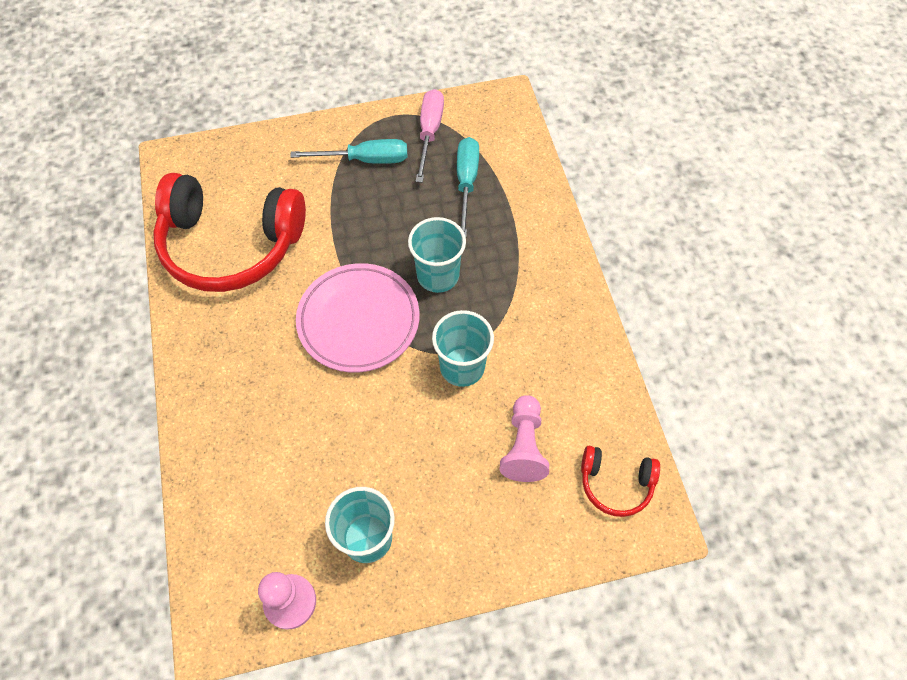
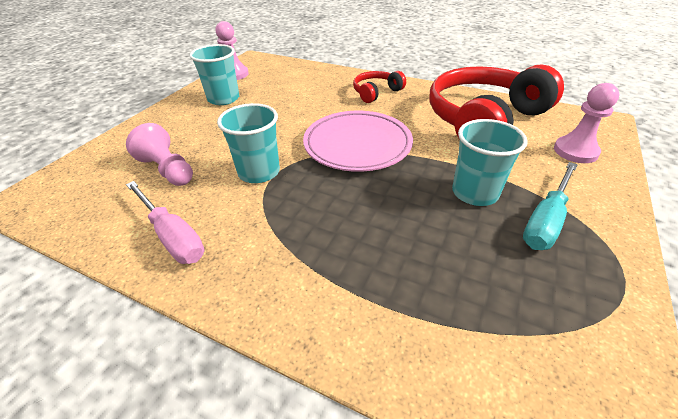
camera: 130 degrees right, 20 degrees down
(249, 165) = (575, 151): none -> pink pawn
(429, 133) = (571, 298): pink screwdriver -> pink screwdriver (172, 236)
(438, 275) = (352, 200): turquoise cup -> turquoise cup (475, 193)
(466, 183) = (454, 285): turquoise screwdriver -> none
(615, 484) = (74, 196): red headphones -> red headphones (376, 92)

